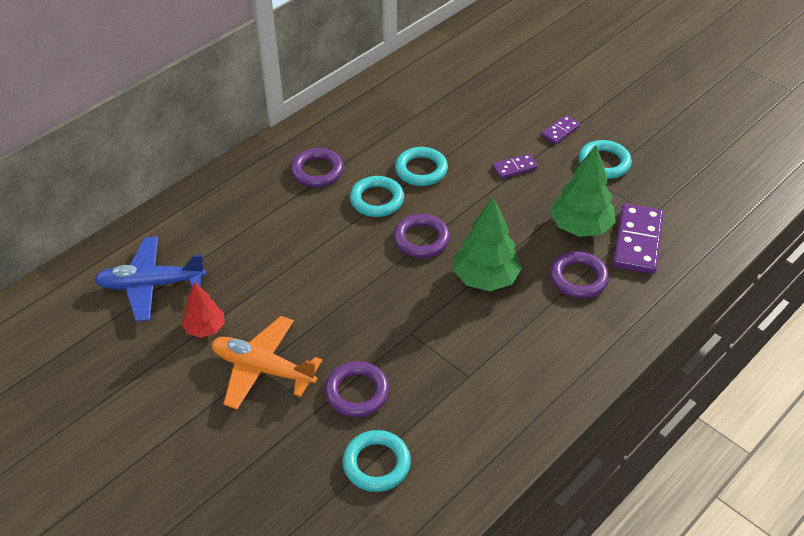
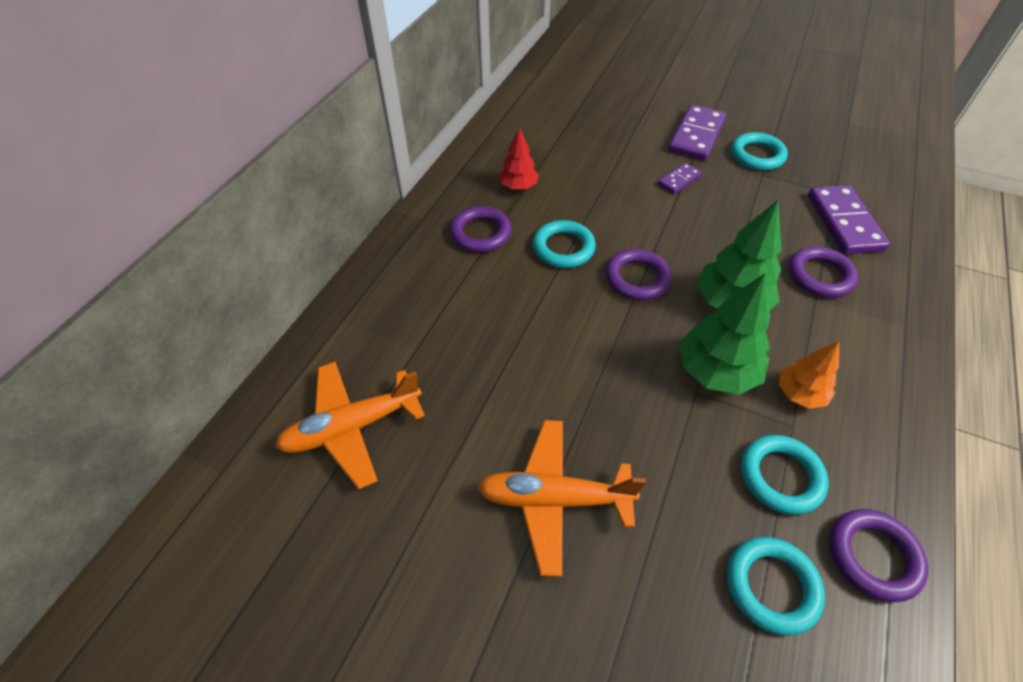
camera: 20 degrees left, 5 degrees up
(151, 285) = (352, 427): blue plane -> orange plane
(205, 328) = (451, 466): red tree -> red tree (518, 186)
(357, 392) = (685, 491): purple ring -> purple ring (873, 556)
(421, 170) = (589, 205): turquoise ring -> turquoise ring (780, 476)
(490, 357) = (799, 394): none -> orange tree
(560, 131) = (696, 136): purple domino -> purple domino, size x1.90
(580, 227) = (782, 222): green tree -> green tree (716, 371)

